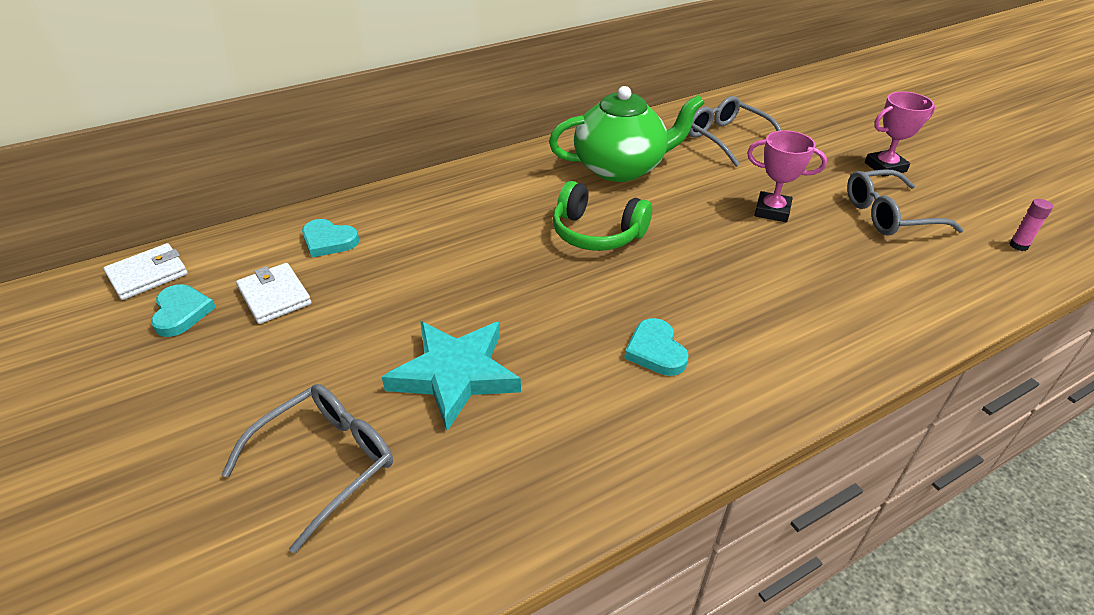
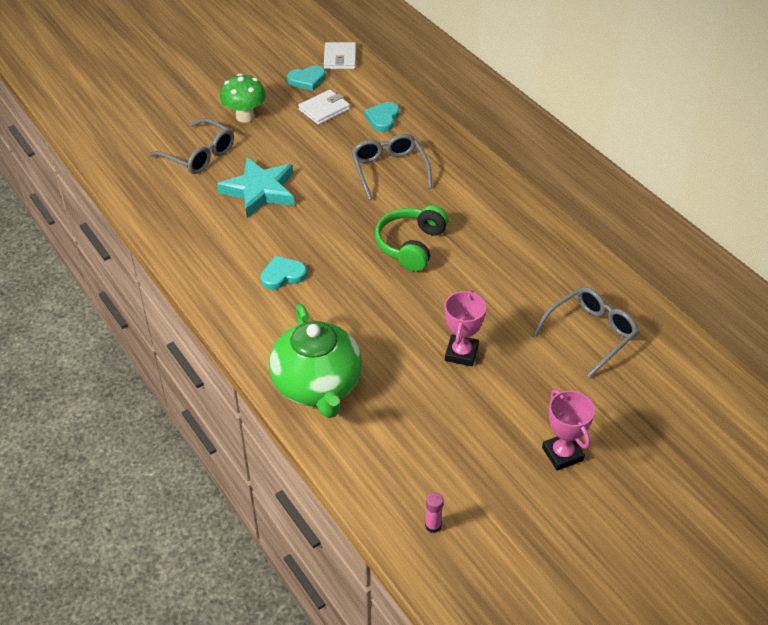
camera: 85 degrees right, 5 degrees up
(148, 275) = (340, 58): white wallet -> white wallet turned 45 degrees clockwise
(239, 394) = (245, 116): none -> green mushroom
(621, 168) = (513, 258): green teapot -> green teapot (317, 386)
(888, 215) = (469, 436): grey glasses -> grey glasses (389, 170)

